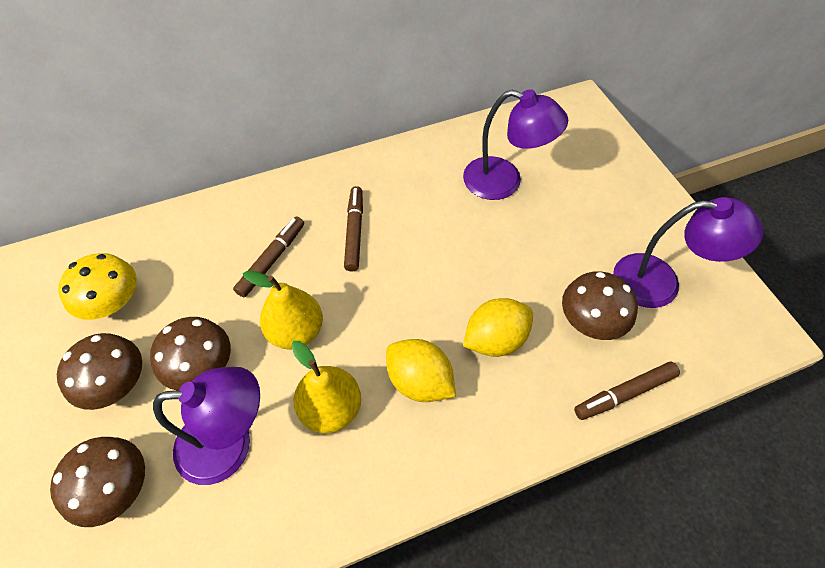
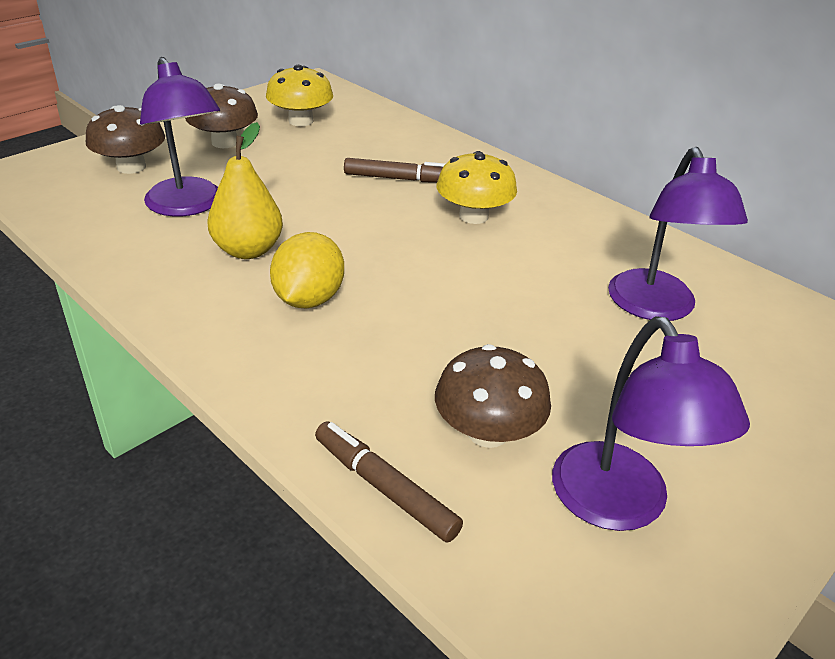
camera: 65 degrees right, 20 degrees down
(201, 366) = (260, 173): brown mushroom -> none
(296, 331) = (325, 211): yellow pear -> none
(354, 232) = (473, 216): brown marker -> yellow mushroom
(495, 339) = (399, 346): yellow lemon -> none

